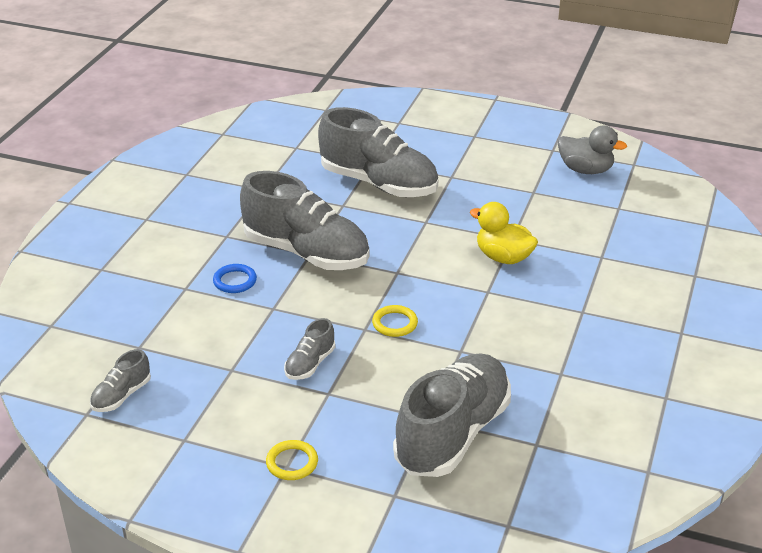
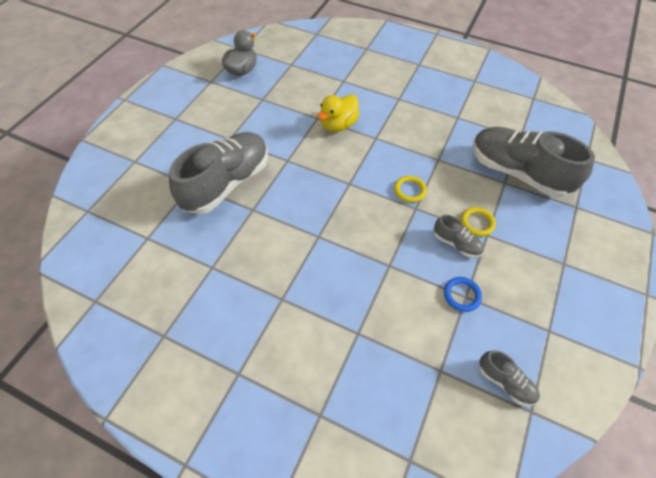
camera: 85 degrees left, 20 degrees up
(235, 281) = (351, 292): blue ring -> blue ring (461, 295)
(292, 463) = (559, 260): yellow ring -> yellow ring (477, 223)
(306, 253) = (317, 239): grey shoe -> none

